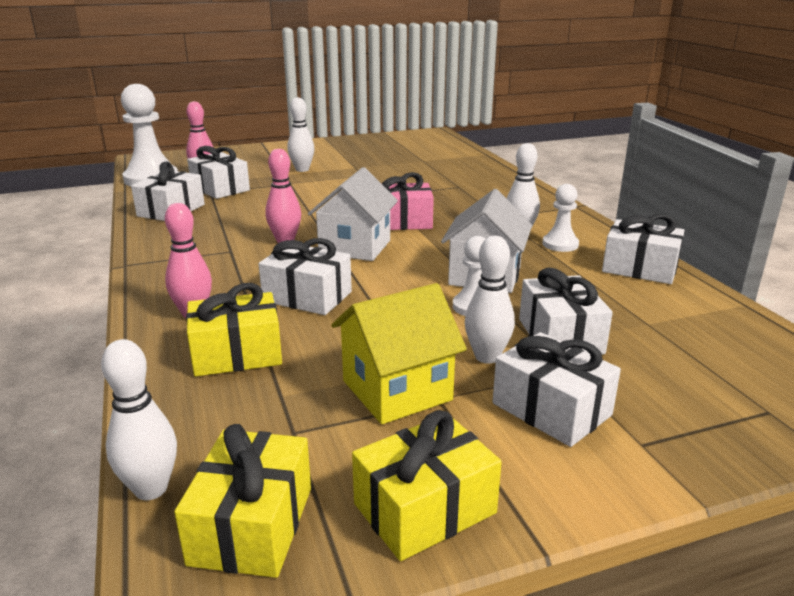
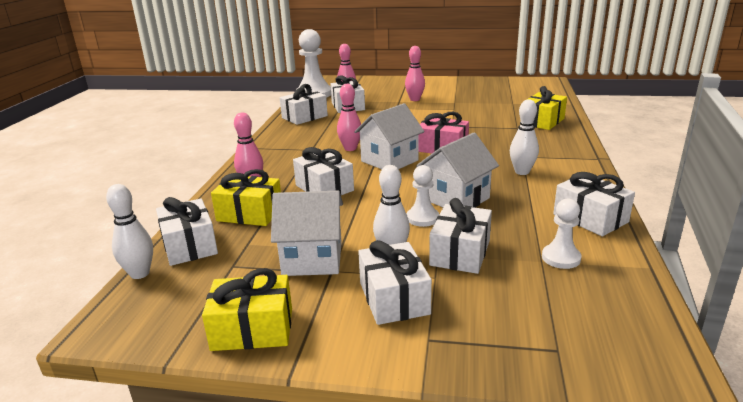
camera: 30 degrees right, 0 degrees up
(190, 423) = (189, 245): none -> white gift
(252, 525) = (163, 307): yellow gift -> yellow gift (542, 121)
(302, 170) = (415, 99): white bowling pin -> pink bowling pin
(396, 390) = (312, 258): yellow house -> white house
(560, 244) = (545, 186): white pawn -> white pawn (561, 258)

